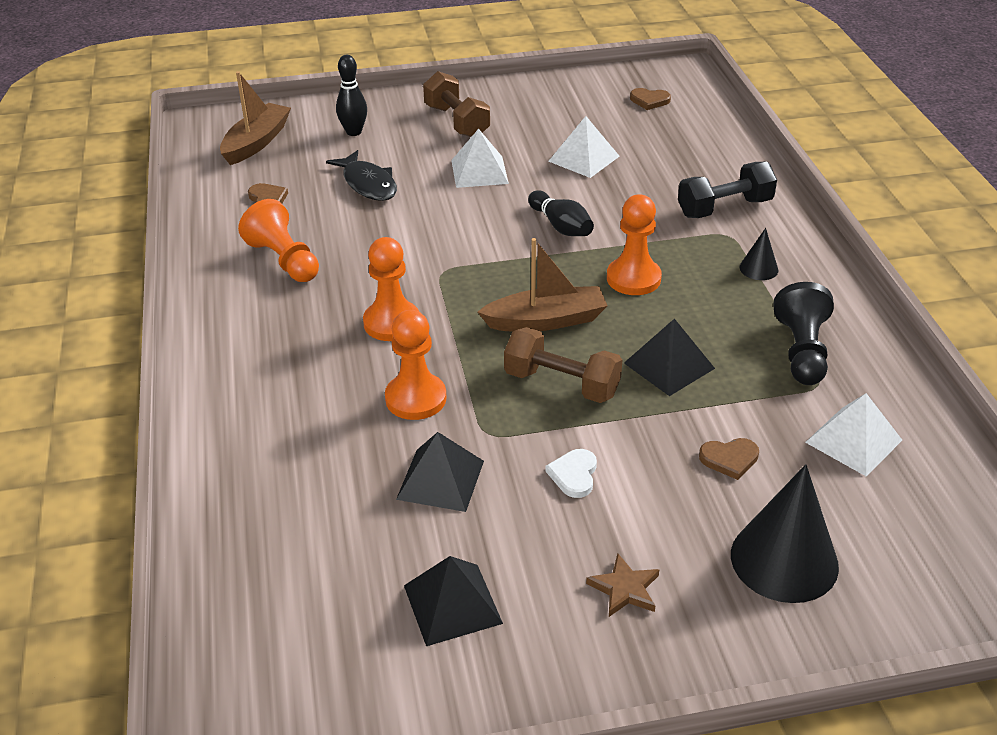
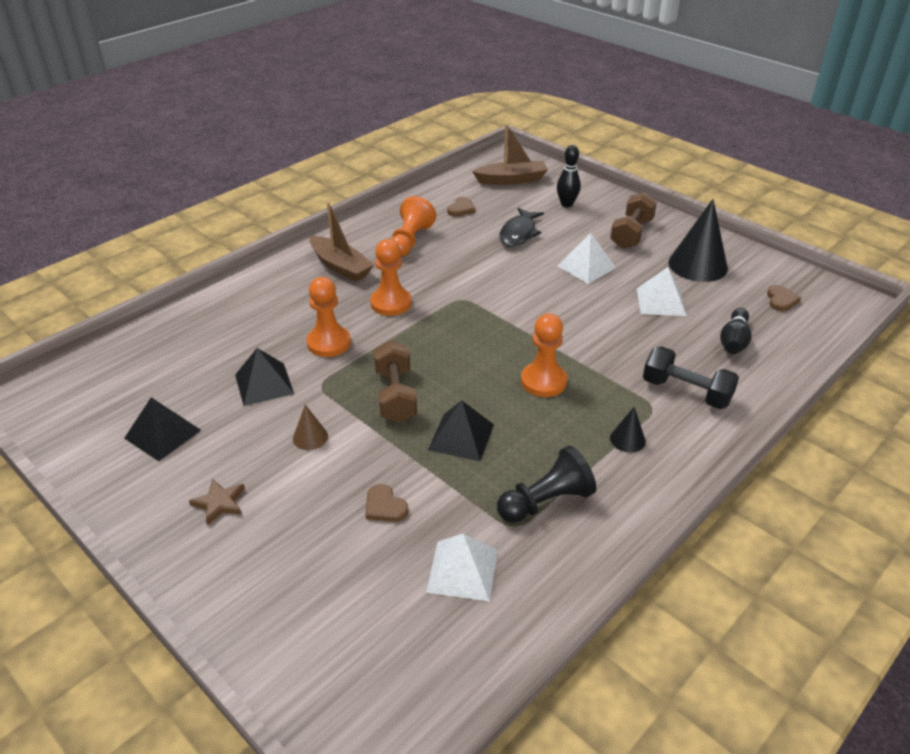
camera: 55 degrees right, 0 degrees up
(546, 320) = (454, 362): brown boat -> brown boat (340, 266)
(561, 226) = (566, 325): black bowling pin -> black bowling pin (734, 341)
(574, 475) = (310, 437): white heart -> brown cone
(649, 100) = (781, 300): brown heart -> brown heart turned 150 degrees counterclockwise
(784, 560) = (298, 575): black cone -> black cone (697, 265)

